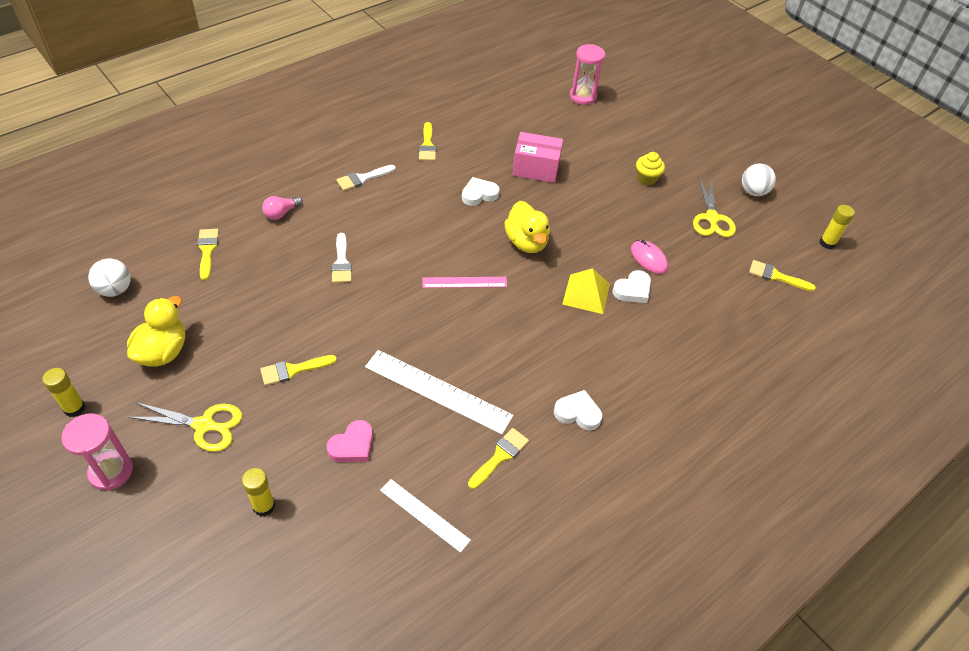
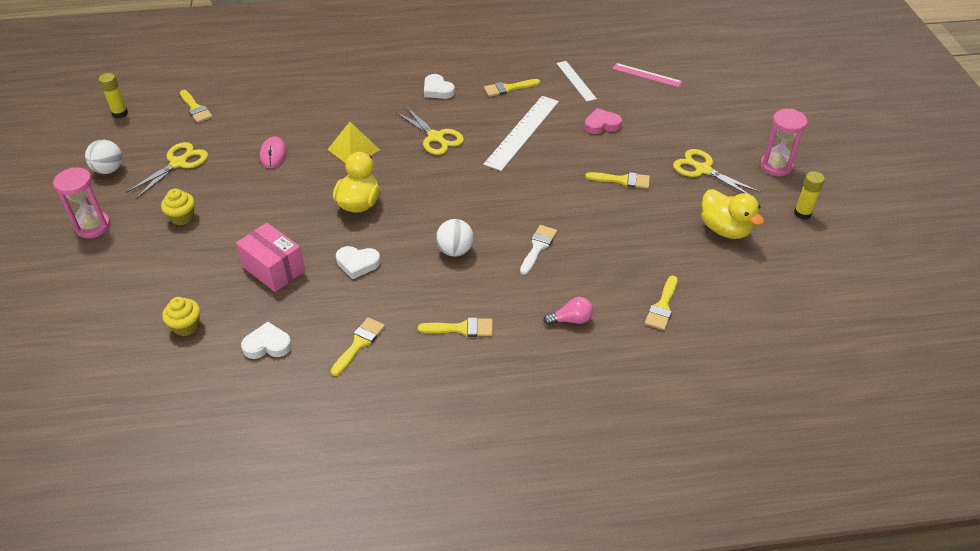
camera: 145 degrees left, 5 degrees down
(115, 290) = (761, 299): white ball -> white ball (455, 251)
(163, 352) = (725, 229): yellow duck -> yellow duck turned 90 degrees counterclockwise
(264, 506) = (675, 116): yellow glue stick -> none
(362, 178) = (461, 328): white brush -> yellow brush
(438, 391) = (522, 132): white ruler -> white ruler turned 60 degrees clockwise
(464, 282) = (442, 192): pink ruler -> pink ruler (646, 75)
(523, 342) = (435, 137): none -> yellow scissors
(550, 117) = (186, 326): none -> yellow cupcake
(583, 96) = (115, 339): pink hourglass -> pink hourglass (93, 226)
(632, 290) = (315, 139): white heart -> white heart (267, 345)

